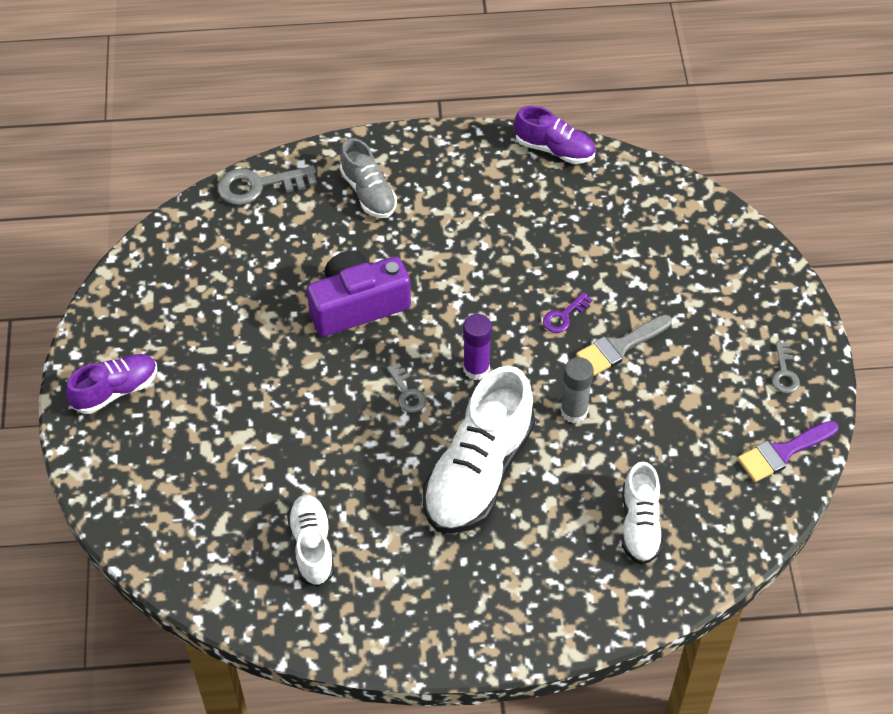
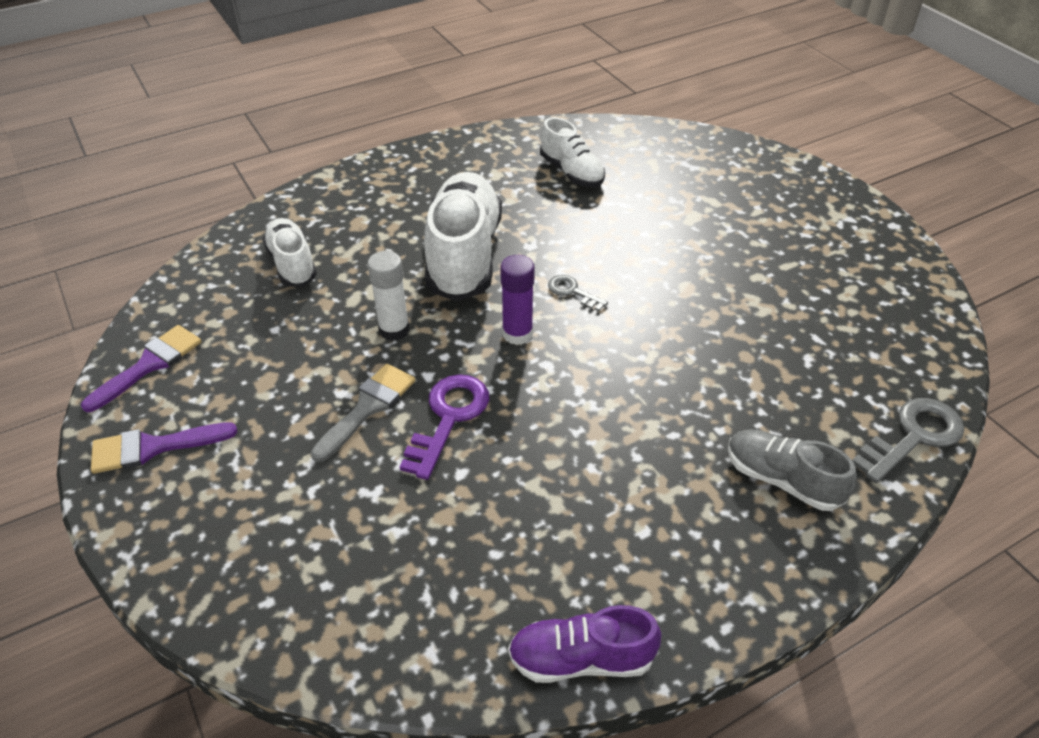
camera: 155 degrees right, 10 degrees down
(116, 390) = (829, 213): purple shoe -> none
(357, 305) = (684, 349): purple camera -> none
(564, 316) = (448, 418): purple key -> purple key, size x1.78
(574, 411) = (394, 330): grey glue stick -> white glue stick
(784, 373) = (153, 447): grey key -> purple brush

